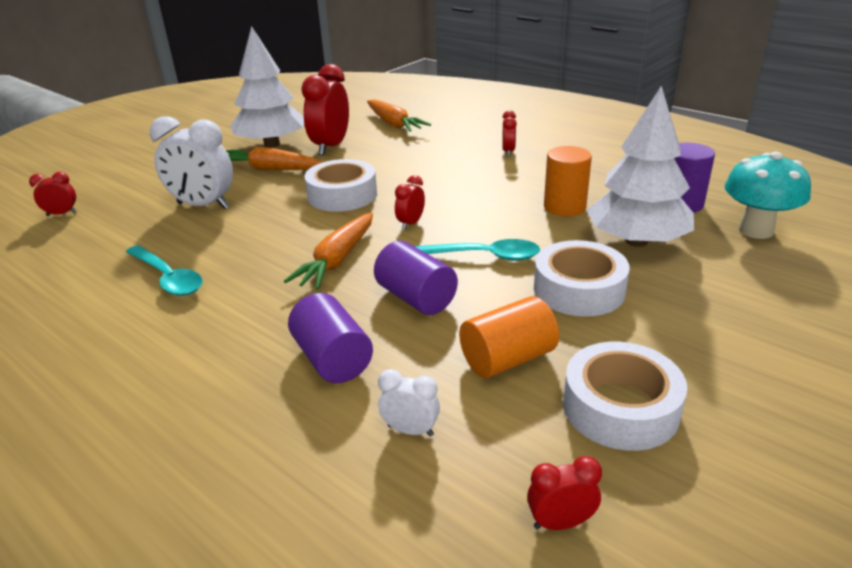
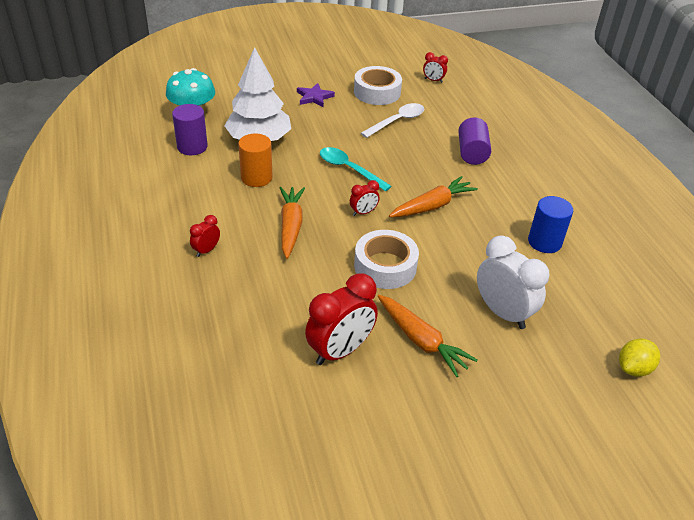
camera: 150 degrees left, 10 degrees up
(62, 214) = (633, 368): red clock -> yellow lemon
(168, 278) = (544, 242): turquoise spoon -> blue cylinder
(271, 144) = (395, 395): white tree -> none
(394, 124) = (240, 362): orange carrot -> orange carrot (291, 226)
(410, 430) = (459, 117): white clock -> none
(416, 298) = (409, 163): purple cylinder -> none
(507, 359) = (397, 121): orange cylinder -> white spoon
(579, 289) = (328, 131): white tape -> none
(691, 336) = (314, 97): none -> purple star

